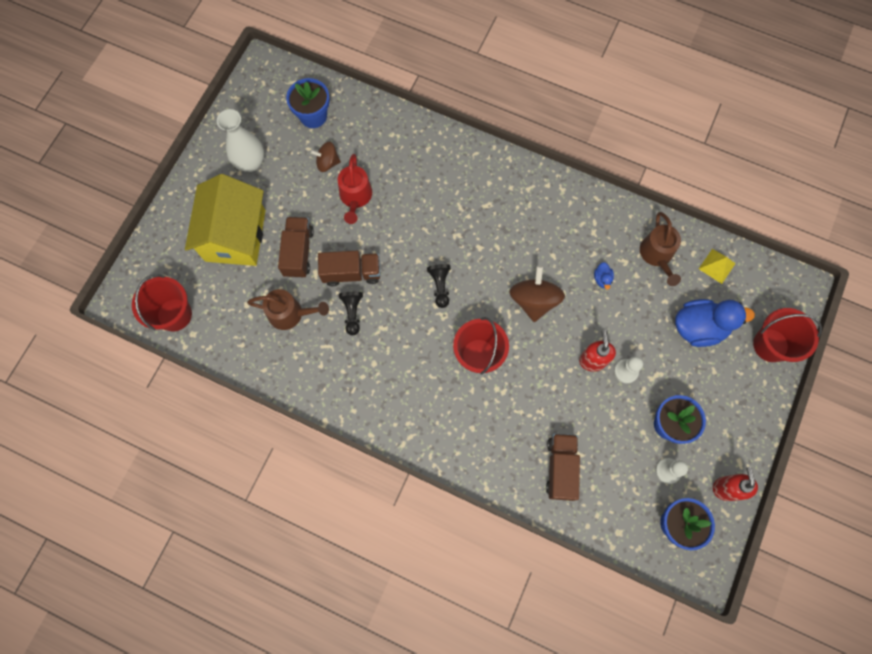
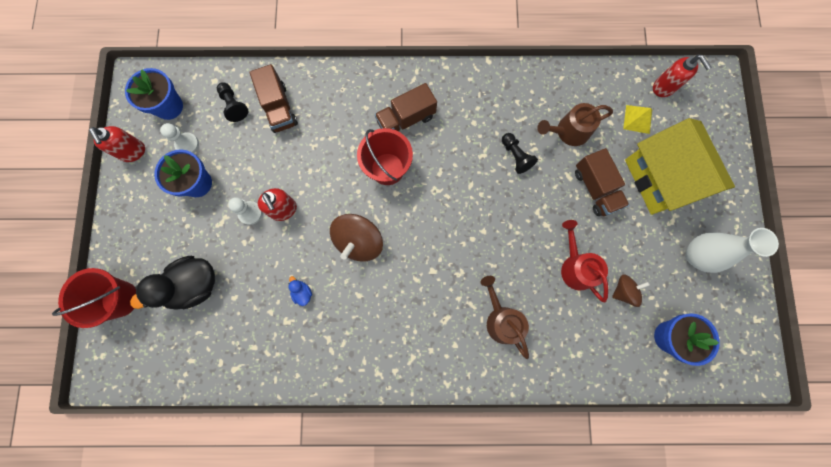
camera: 155 degrees right, 5 degrees up
(174, 314) = (664, 87): red bucket -> red soap dispenser
(351, 273) = (537, 191): brown truck -> brown truck (406, 119)
(440, 286) = (451, 215): black pawn -> black pawn (234, 105)
(534, 300) = (359, 241): brown spinning top -> brown spinning top turned 45 degrees clockwise
(657, 256) = (256, 343): brown watering can -> brown watering can (501, 319)
(699, 327) = (194, 285): blue duck -> black duck
(717, 266) = (192, 359): yellow pyramid -> yellow pyramid (637, 119)

